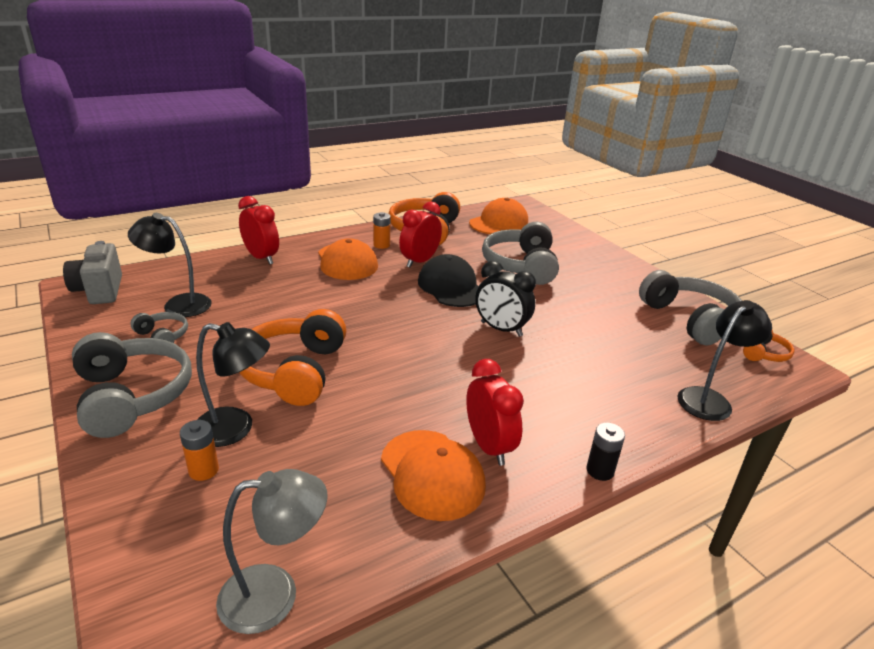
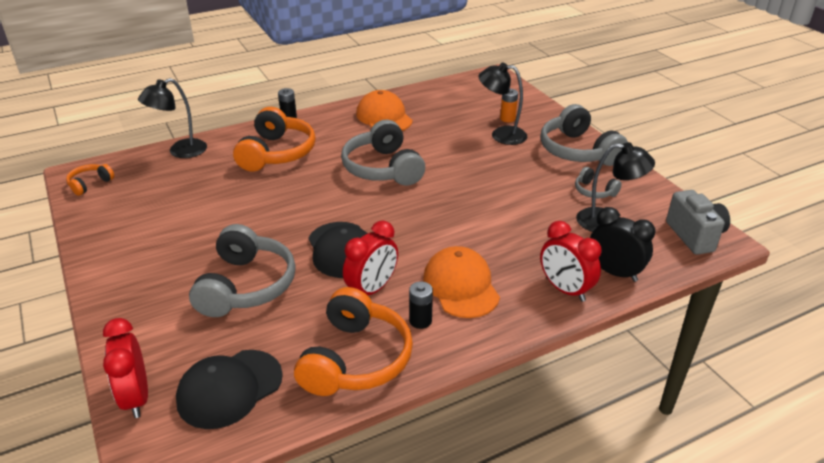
camera: 175 degrees left, 5 degrees up
(275, 595) = (454, 85): grey lamp -> none
(294, 371) = (478, 167): orange headphones -> orange headphones (277, 153)
(381, 245) = (420, 321): orange battery -> black battery
(489, 446) = (348, 128): red clock -> red clock (136, 397)
(499, 223) = (229, 388): orange cap -> black cap
(501, 329) = (308, 202): black clock -> black clock (614, 272)
(690, 319) = (117, 215): grey headphones -> grey headphones (382, 168)

